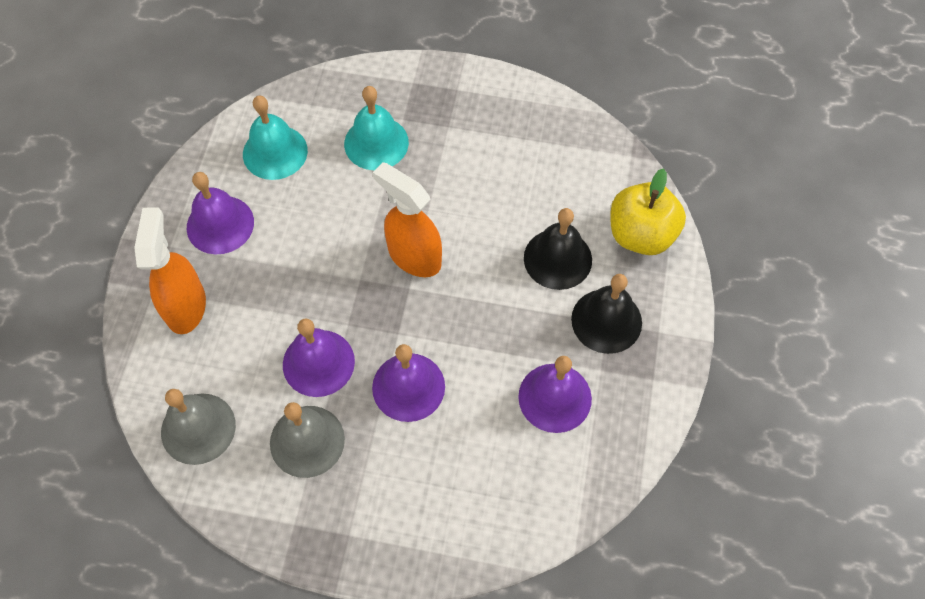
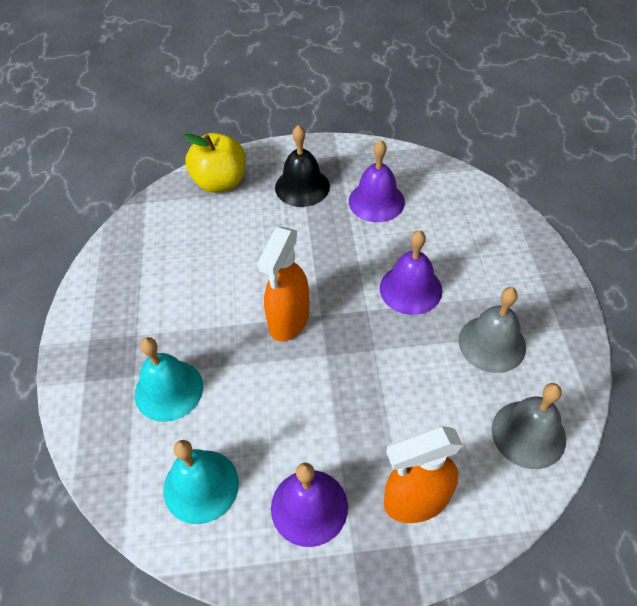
camera: 105 degrees left, 10 degrees down
(318, 363) = (420, 359): purple bell -> none
(557, 259) = (258, 225): black bell -> none

